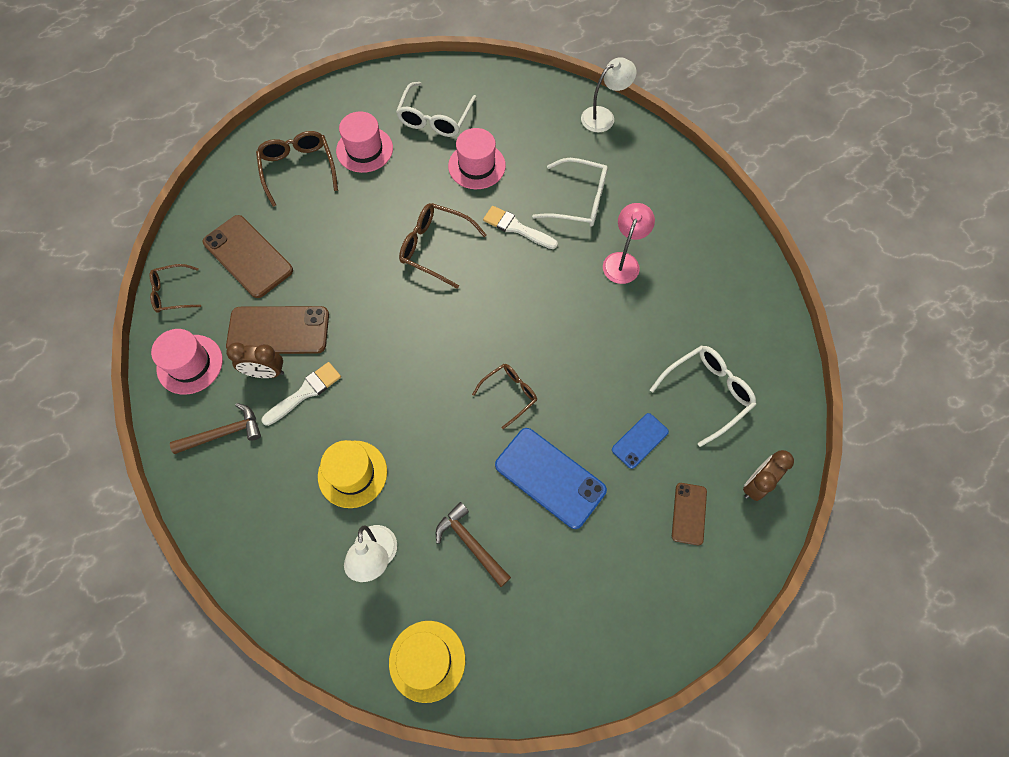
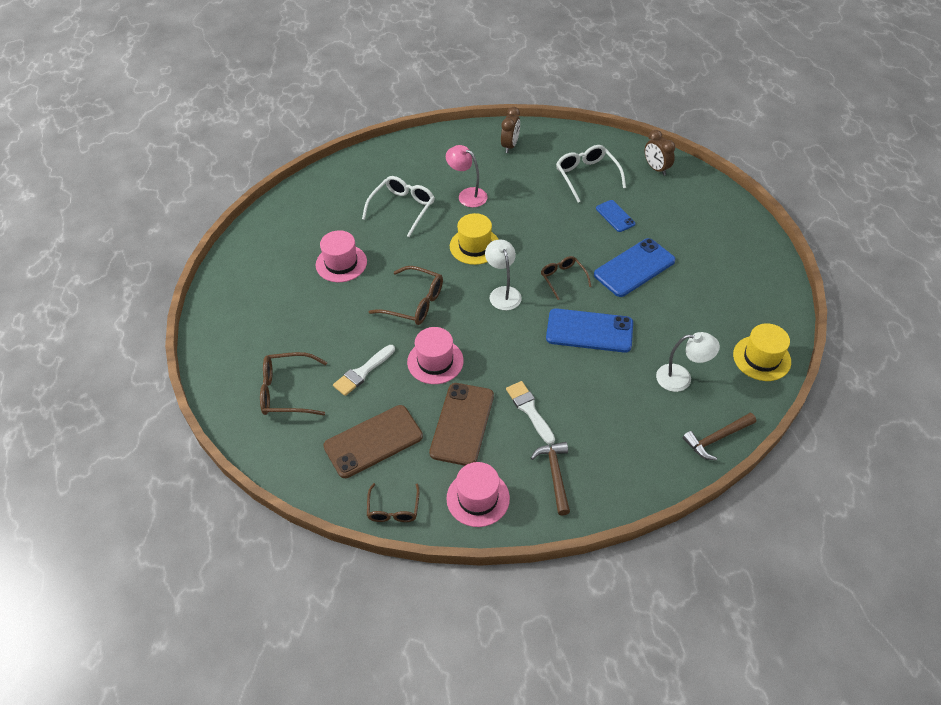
camera: 75 degrees left, 15 degrees down
(266, 372) = (502, 437): brown clock -> brown clock (510, 146)
(352, 474) = (610, 385): yellow hat -> yellow hat (475, 246)
(364, 149) = (287, 338): pink hat -> pink hat (435, 361)
(431, 438) = (589, 331): none -> blue phone
(435, 118) = (276, 283): white glasses -> none
(435, 248) = (414, 303): brown glasses -> brown glasses turned 105 degrees counterclockwise
(470, 543) = (678, 320): brown hammer -> brown hammer (716, 438)
(516, 228) = (414, 249): white brush -> white brush (362, 372)
(604, 116) = (327, 178): white lamp -> white lamp (503, 293)
(689, 513) = (672, 204): brown phone -> none

